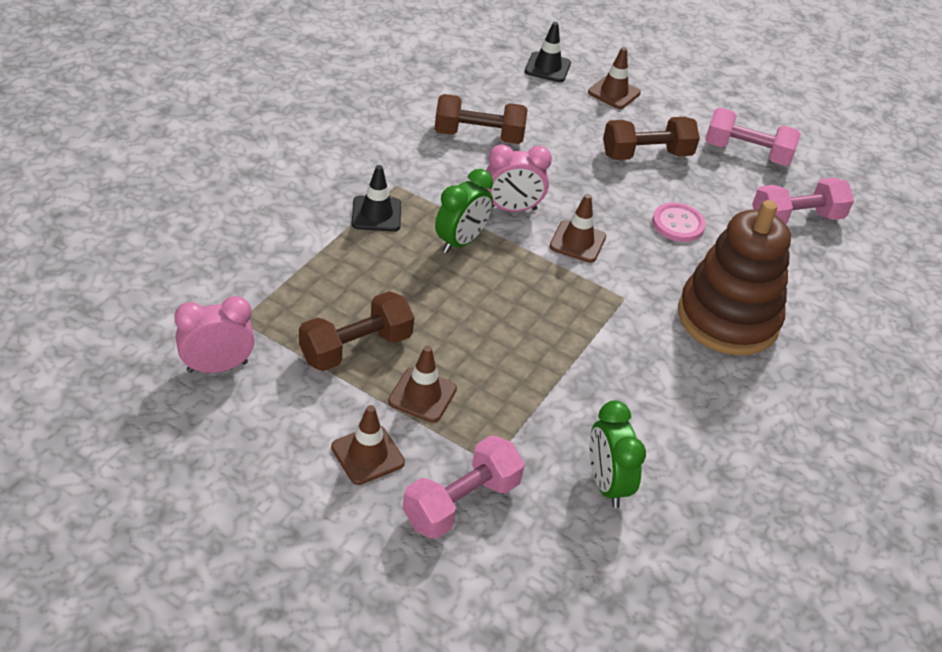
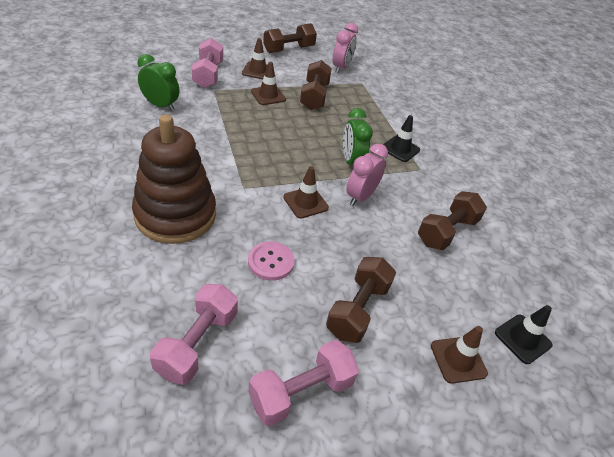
camera: 130 degrees right, 0 degrees up
(232, 469) = (289, 49): none -> brown dumbbell

